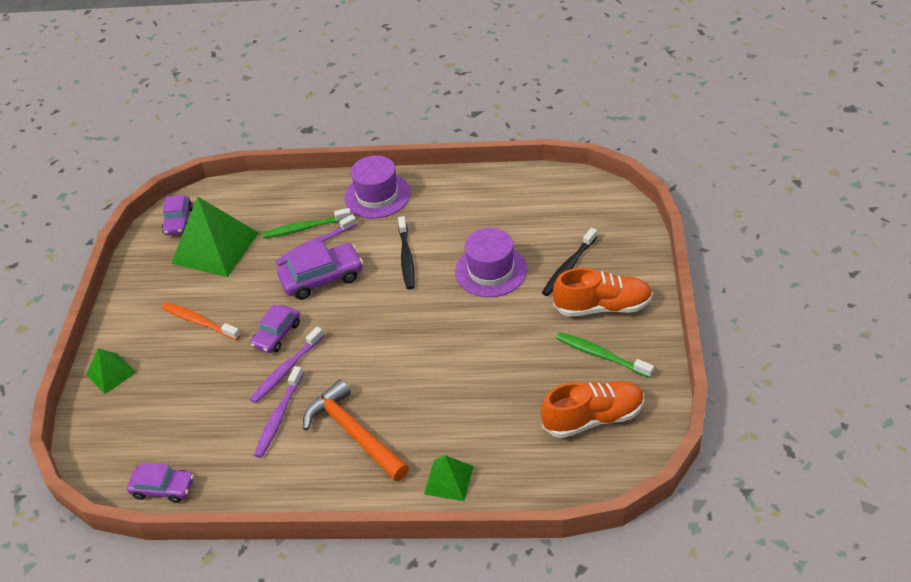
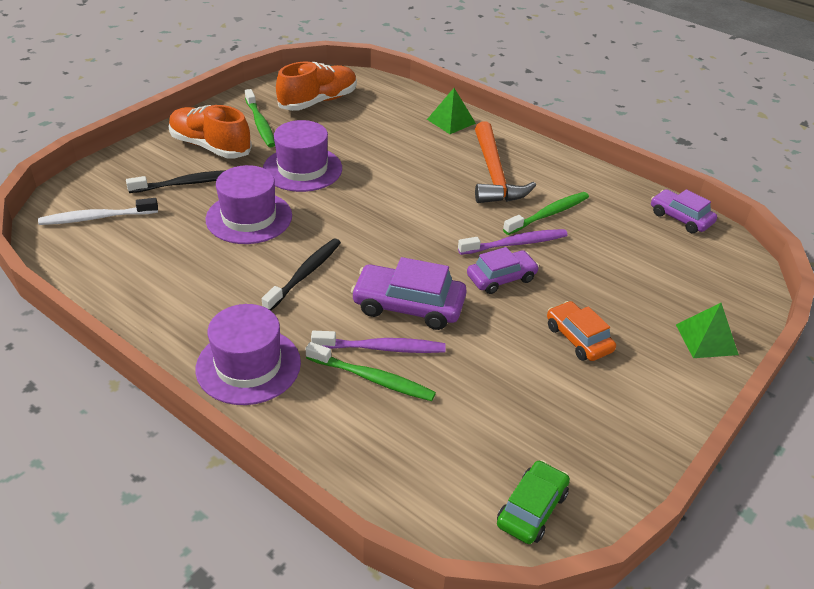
camera: 150 degrees left, 5 degrees down
(178, 221) = (532, 509): purple car -> green car
(199, 322) = (578, 338): orange toothbrush -> orange car
(215, 247) = (504, 425): green pyramid -> none
(279, 417) = (548, 214): purple toothbrush -> green toothbrush
(508, 333) = (302, 169): none -> purple hat
(581, 210) = (96, 218): none -> white toothbrush
(593, 418) = (318, 101): orange shoe -> orange shoe turned 120 degrees clockwise

